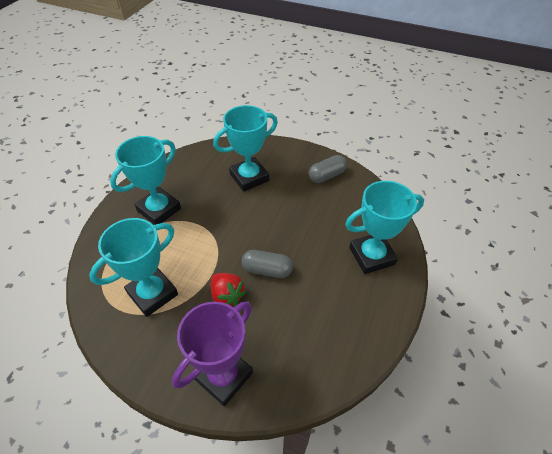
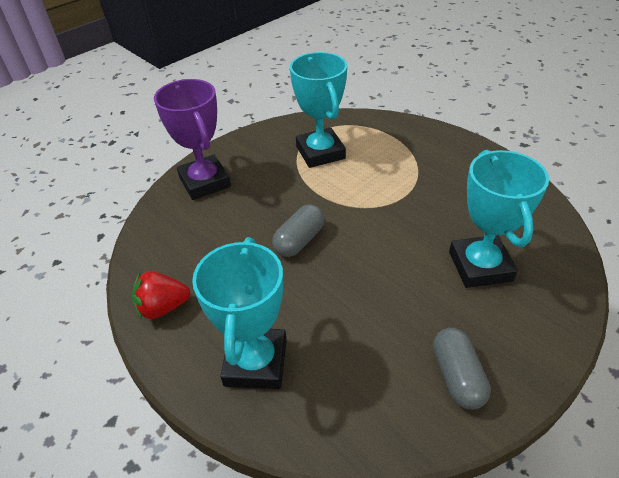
camera: 115 degrees right, 5 degrees down
(159, 210) = (440, 170): turquoise trophy -> none
(227, 295) = (285, 201): red strawberry -> red strawberry (163, 307)

